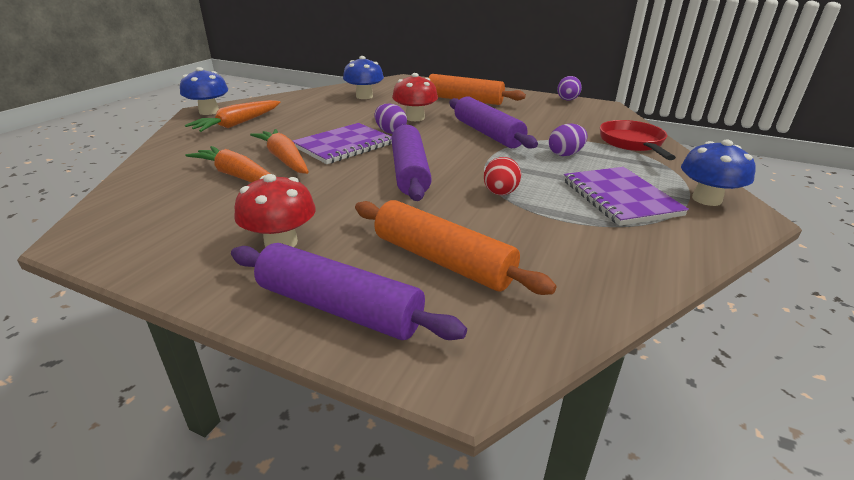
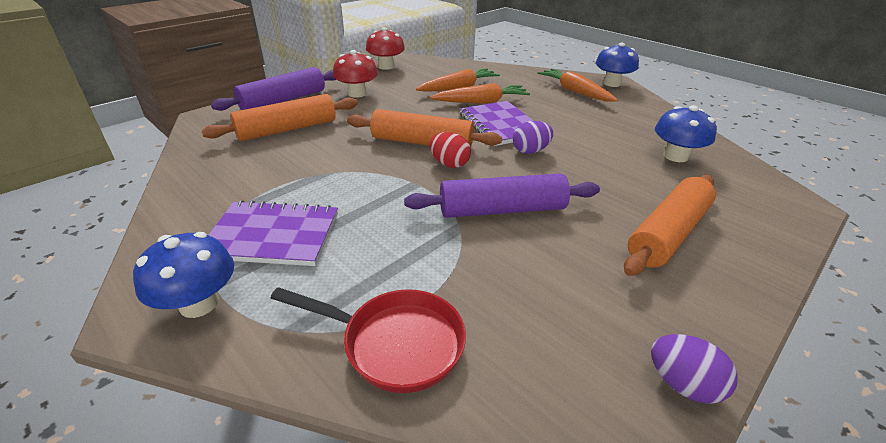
camera: 110 degrees right, 5 degrees up
(410, 172) = (422, 143): purple rolling pin -> orange rolling pin
(415, 118) = (577, 173): red mushroom -> red mushroom (386, 66)
(500, 193) = (347, 172): red egg -> red egg (449, 164)
(565, 154) = (401, 247): purple egg -> none

